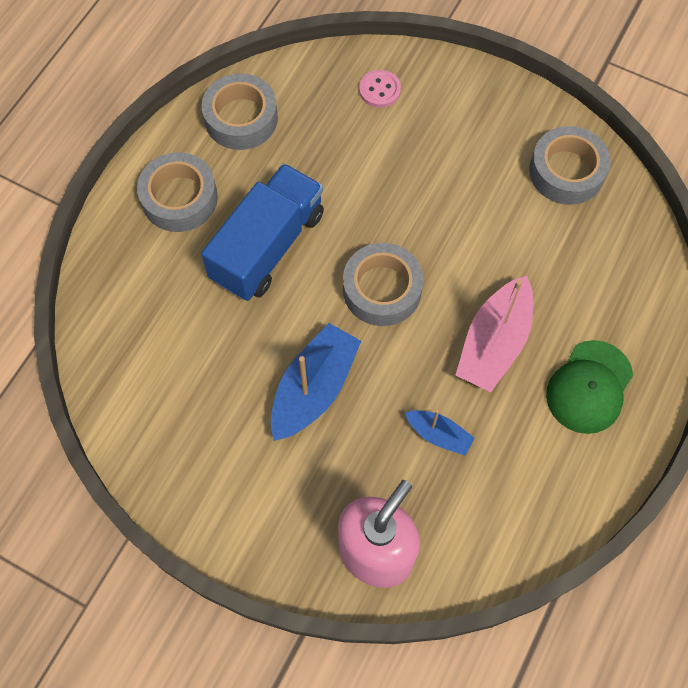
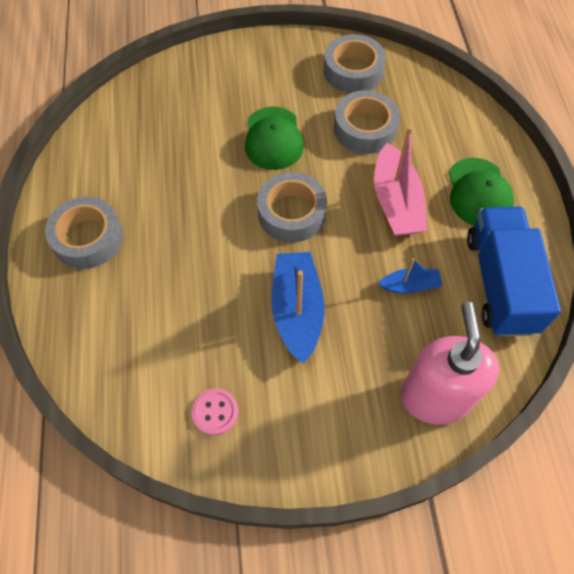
camera: 35 degrees left, 5 degrees down
(241, 118) = (95, 157): grey tape -> grey tape (365, 129)
(267, 246) = (184, 233): blue truck -> blue truck (500, 283)
(379, 90) = (186, 86): pink button -> pink button (215, 412)
(424, 199) = (273, 138): none -> green cap

